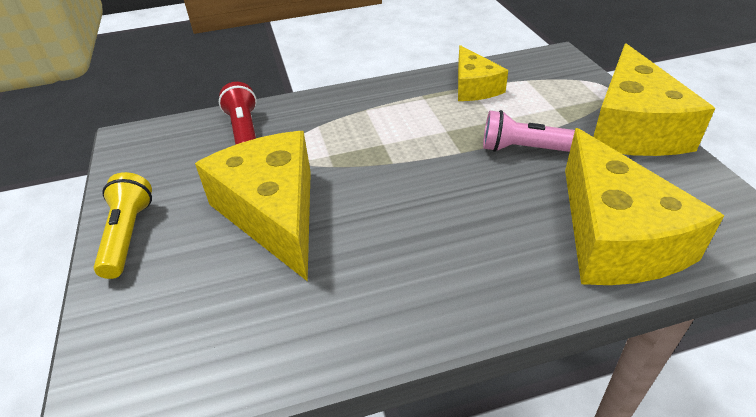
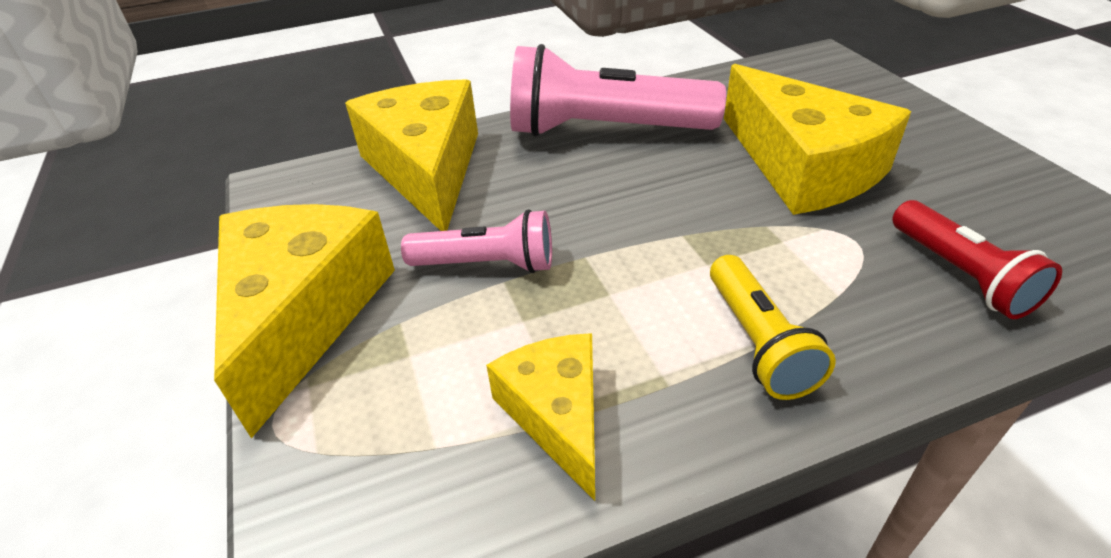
camera: 175 degrees right, 0 degrees up
(127, 235) = (947, 137): yellow flashlight -> yellow flashlight (758, 342)
(438, 275) = (604, 130): none -> pink flashlight

